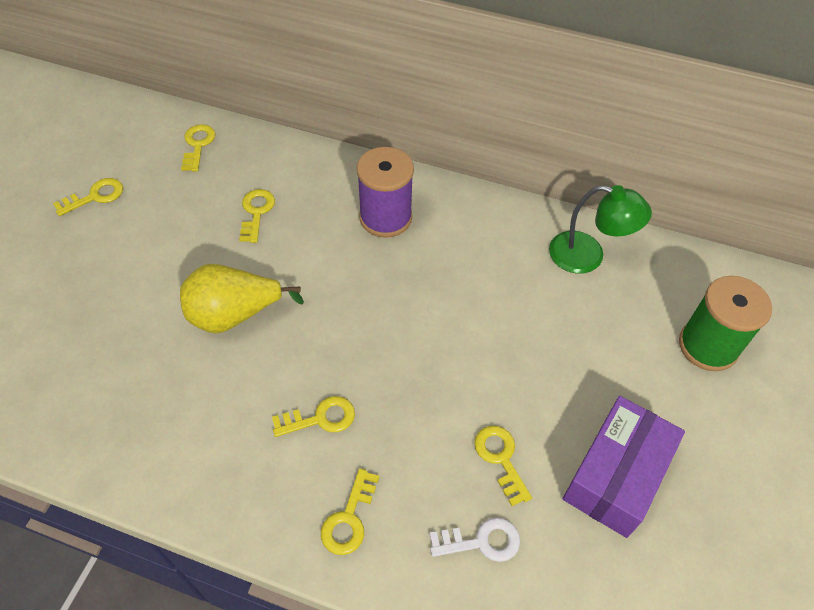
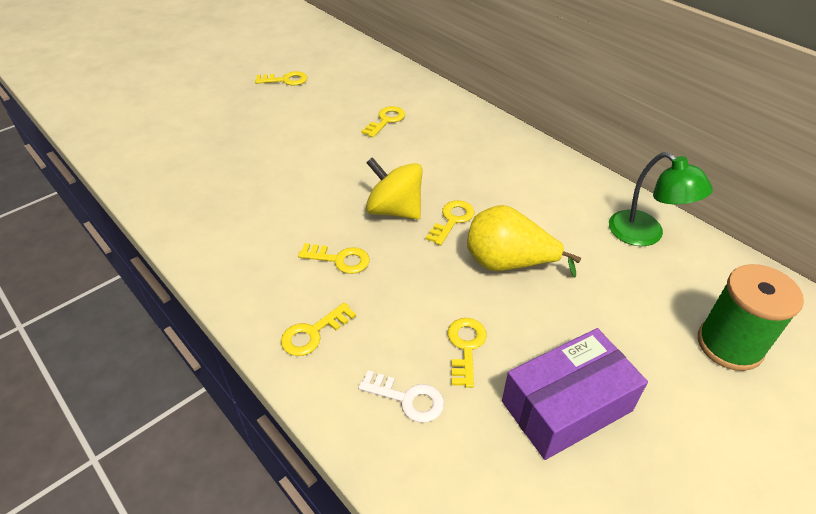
camera: 30 degrees right, 10 degrees down
(198, 145) = (374, 72): yellow key -> yellow key (452, 220)
(234, 315) = (326, 174): yellow pear -> yellow pear (508, 263)
(339, 330) = (394, 210): none -> yellow spinning top
(385, 217) = (481, 153): purple spool -> none

